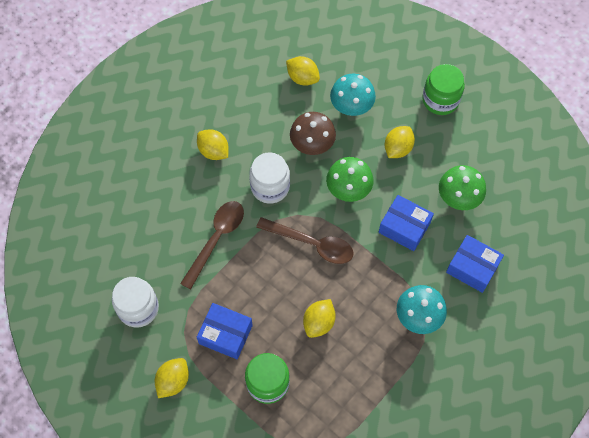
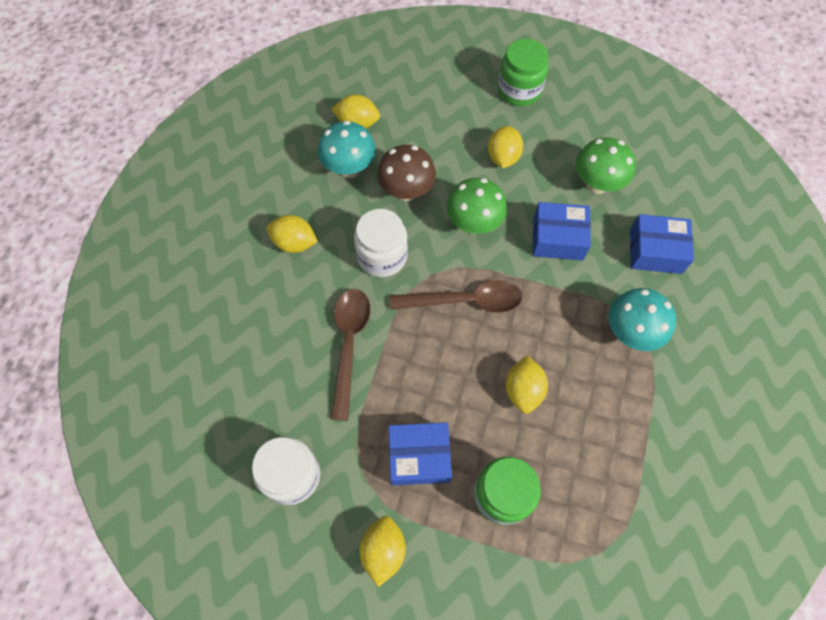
camera: 25 degrees left, 0 degrees up
(351, 108) = (428, 134): turquoise mushroom -> turquoise mushroom (349, 168)

